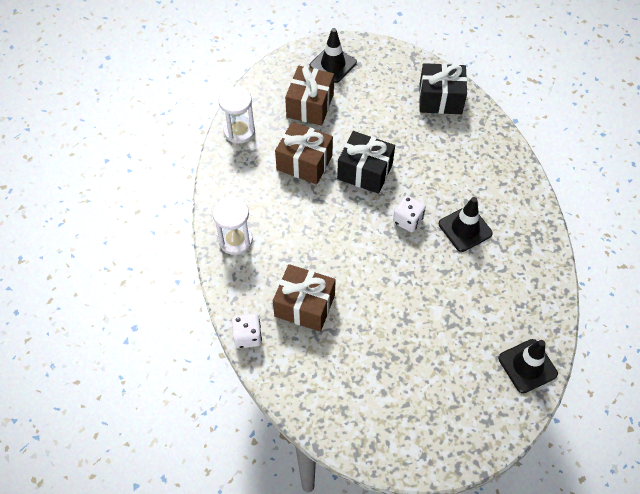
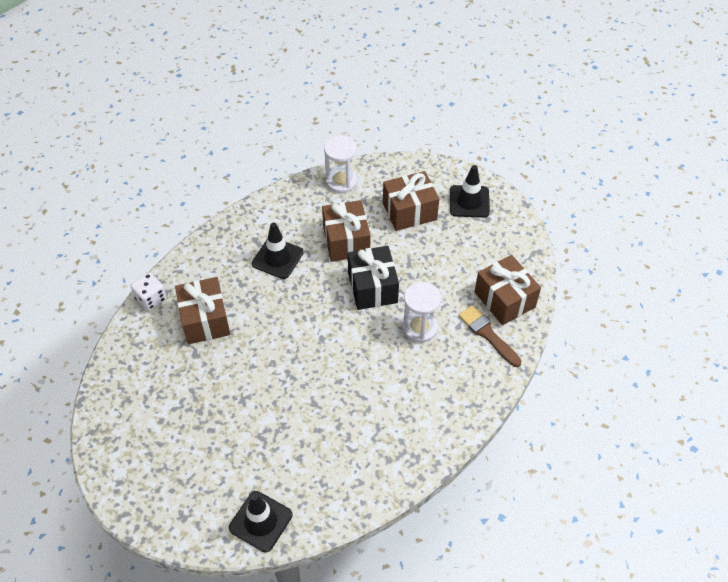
camera: 55 degrees right, 5 degrees down
(235, 240) = (233, 240): white hourglass -> white hourglass (419, 328)
(408, 220) = (346, 346): white dice -> none
(440, 99) = (504, 299): black gift -> brown gift
(462, 127) = (487, 334): none -> brown brush
(465, 229) = (372, 395): black traffic cone -> black traffic cone (277, 258)

